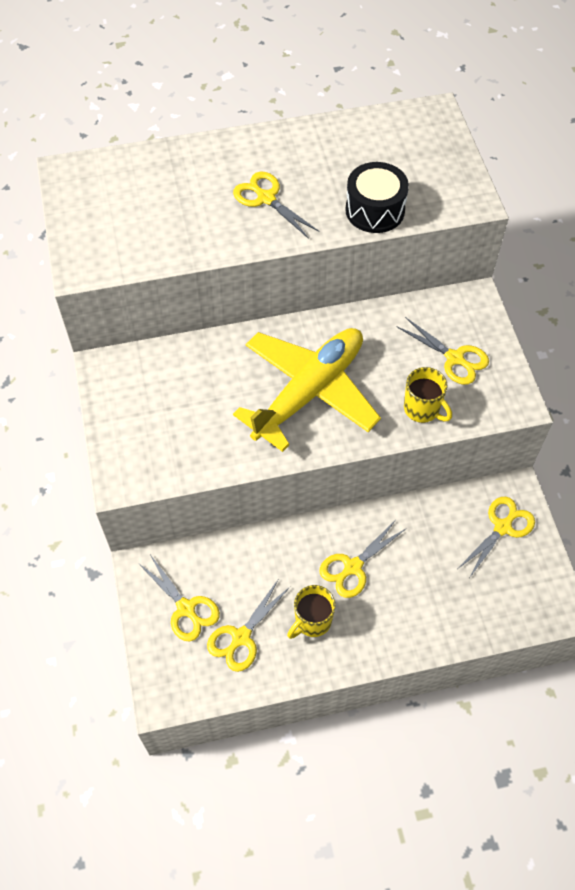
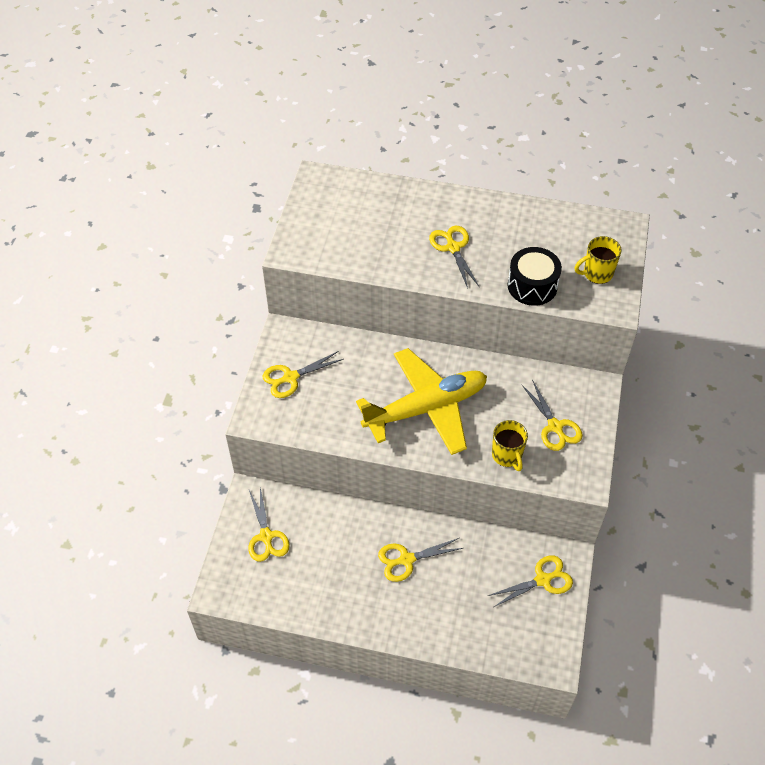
camera: 25 degrees right, 5 degrees down
(241, 637) = (295, 575): yellow scissors -> yellow scissors (290, 378)
(312, 621) = (354, 586): yellow mug -> yellow mug (597, 273)

